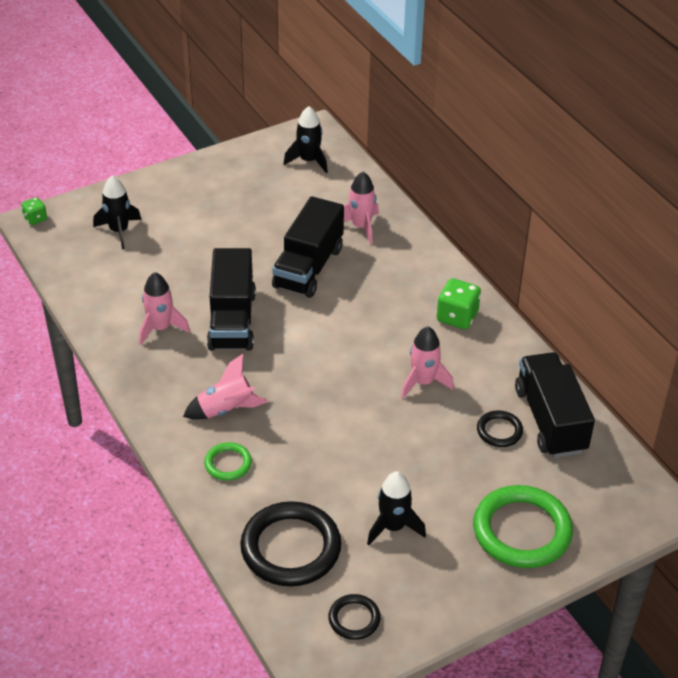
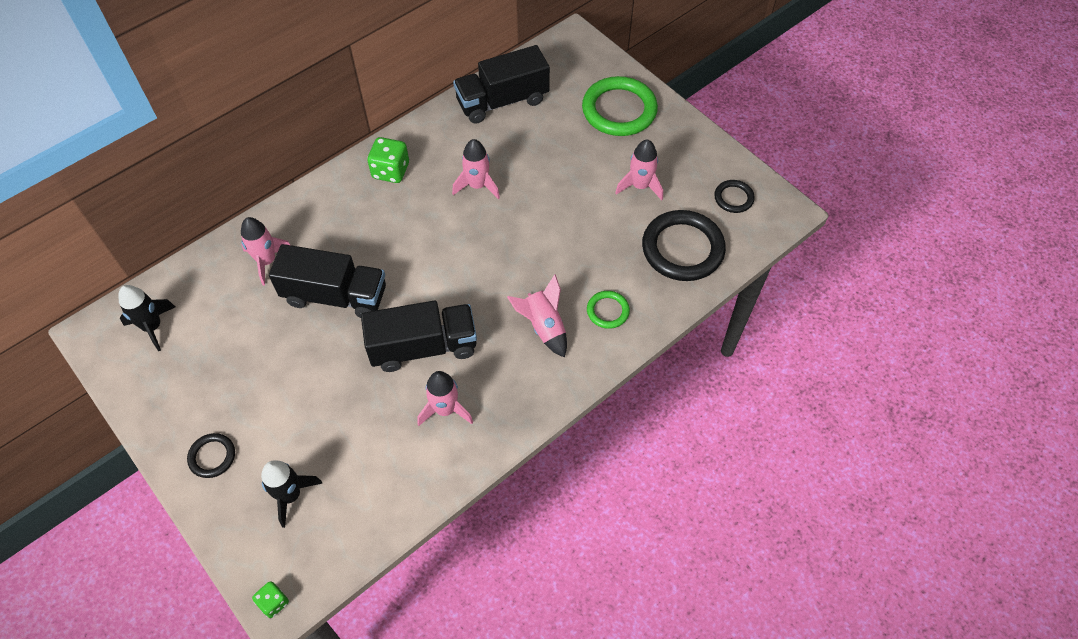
camera: 100 degrees left, 15 degrees up
(393, 527) = (640, 186): black rocket -> pink rocket
(499, 431) = (522, 131): black ring -> black ring (212, 457)

